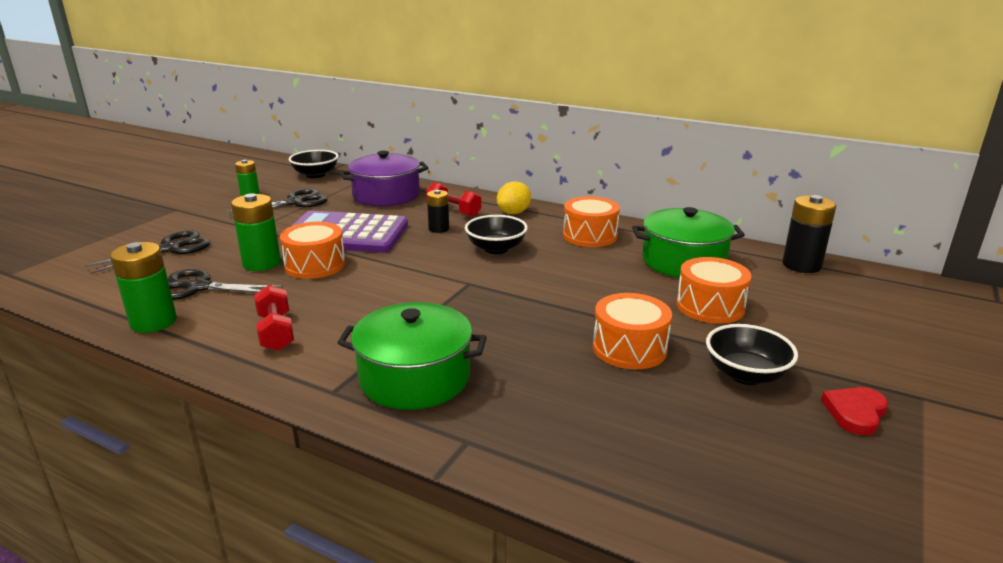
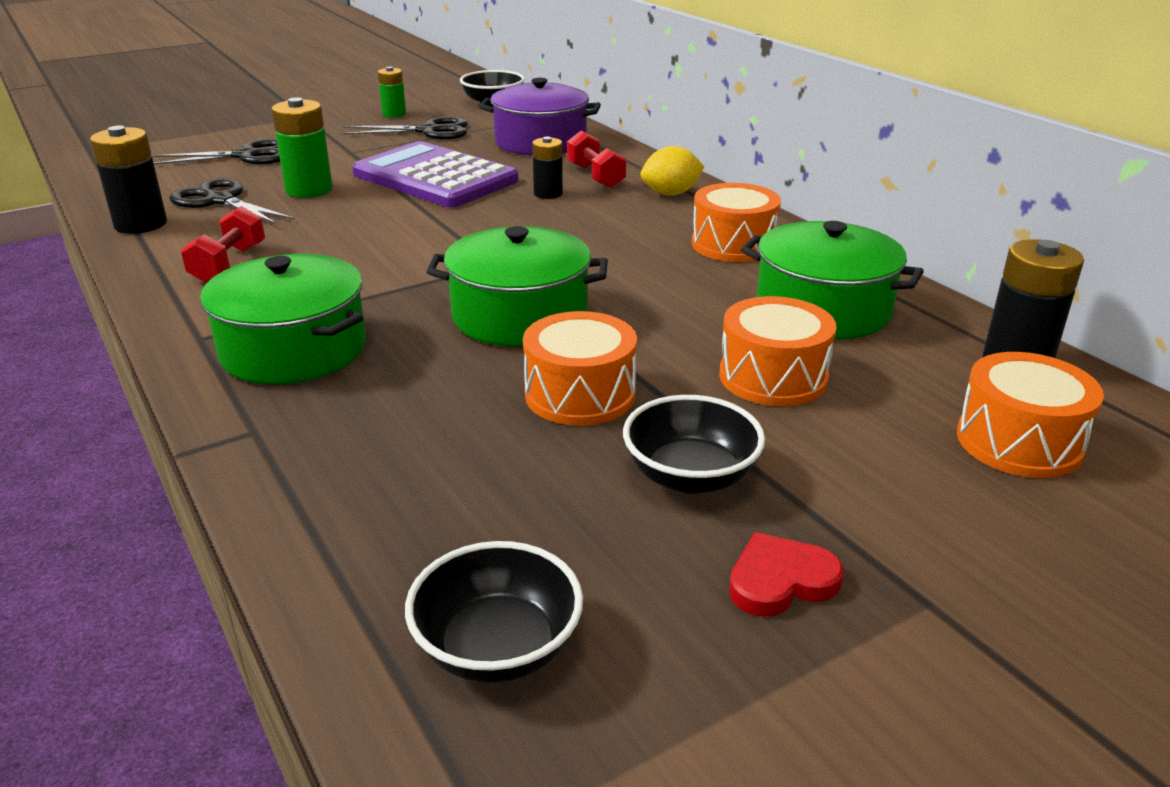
camera: 30 degrees right, 5 degrees up
(153, 322) = (141, 224): green battery -> black battery
(315, 265) = (358, 204): orange drum -> orange drum (1019, 442)
(496, 249) = (584, 232): black bowl -> black bowl (497, 648)
(530, 311) = (520, 316): none -> green pot

